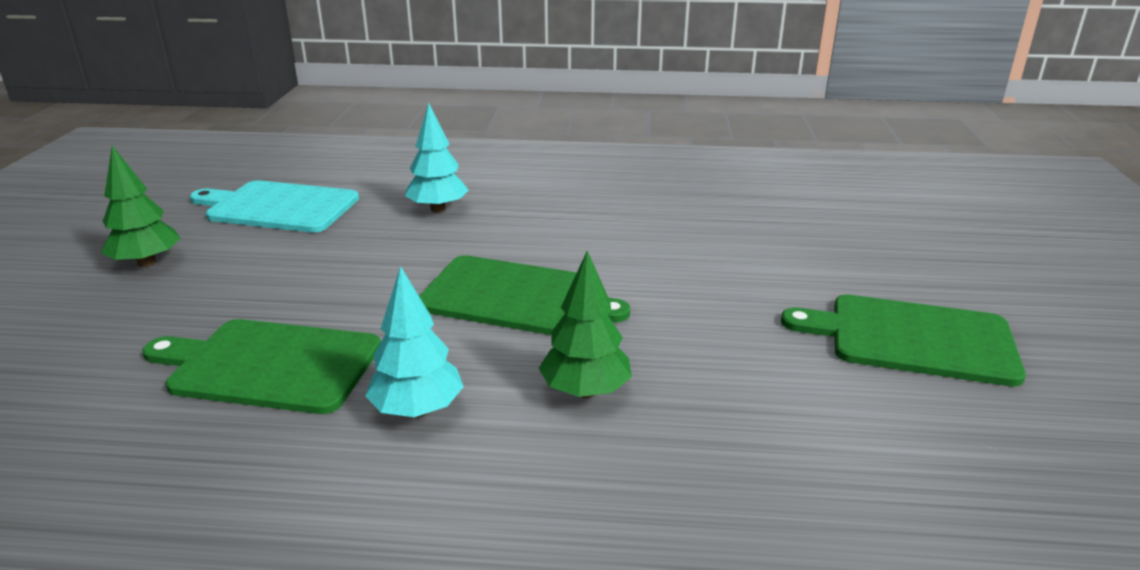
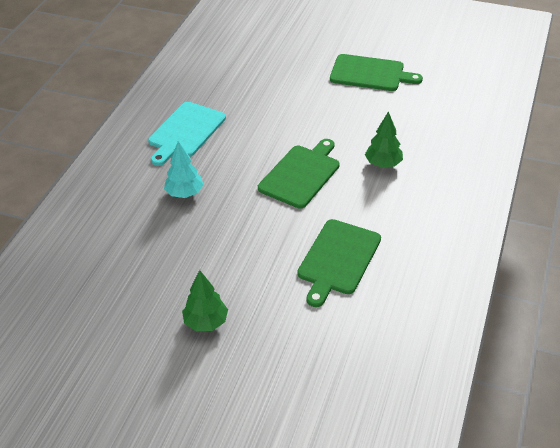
camera: 75 degrees left, 15 degrees up
(279, 207) = (146, 266): turquoise cutting board -> turquoise cutting board (185, 132)
(417, 410) = (384, 212): turquoise tree -> none
(912, 338) = (370, 73): green cutting board -> green cutting board turned 105 degrees counterclockwise

